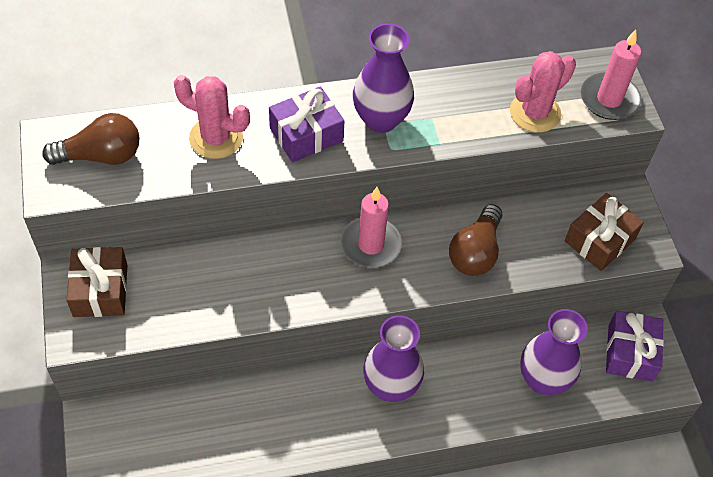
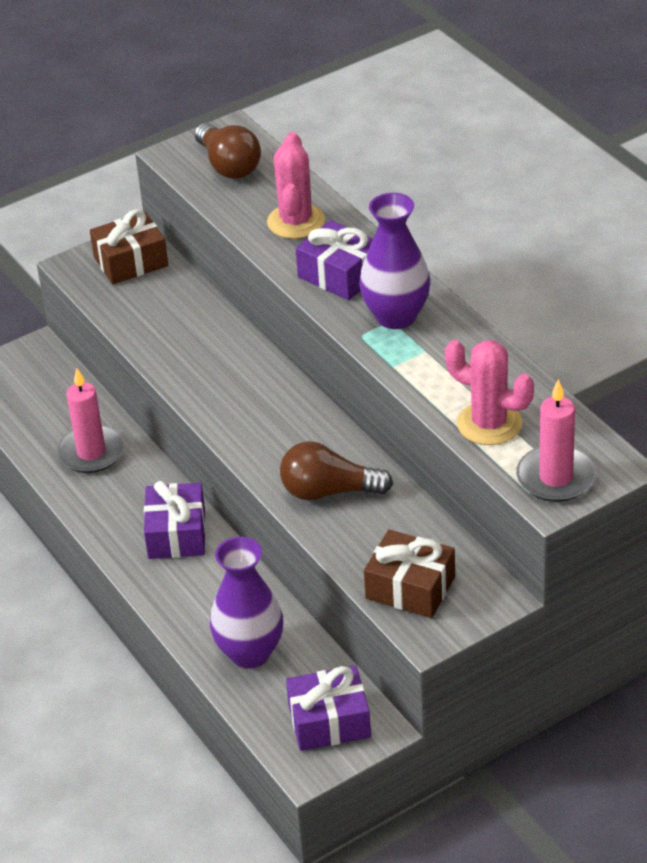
camera: 75 degrees right, 15 degrees down
(371, 245) = (290, 412): pink candle -> pink candle (91, 452)
(391, 386) = (176, 534): purple vase -> purple gift

